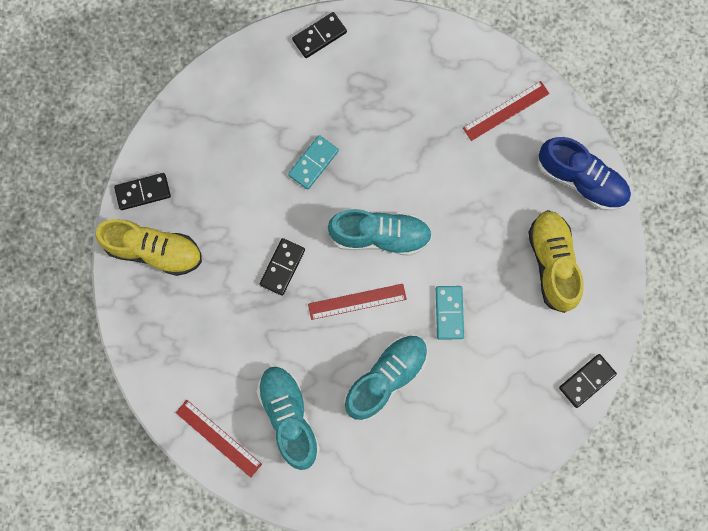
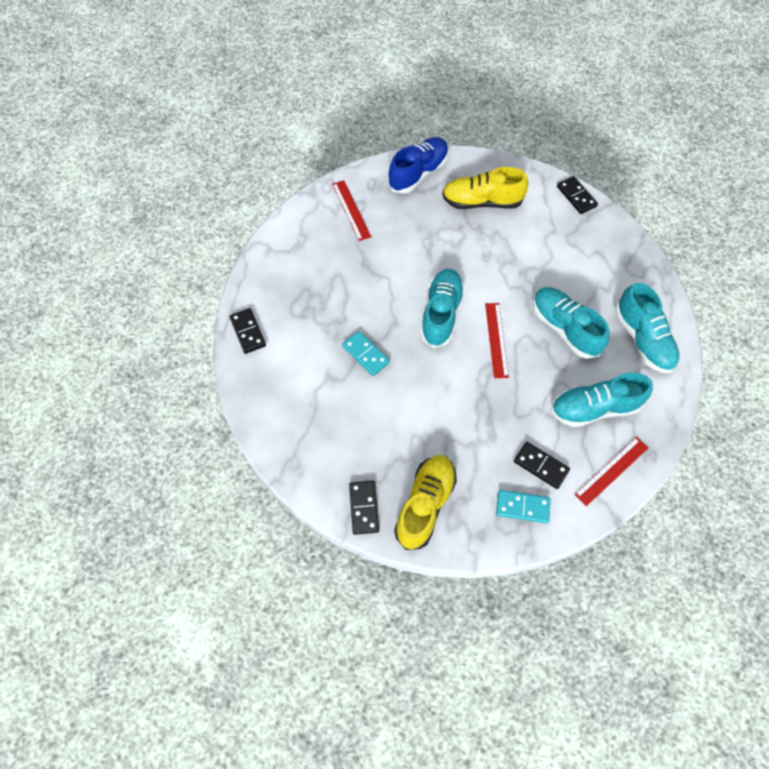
camera: 80 degrees left, 15 degrees down
(282, 267) = (458, 393): black domino -> black domino (541, 466)
(387, 470) = (642, 339): none -> turquoise shoe
(449, 313) = (514, 275): turquoise domino -> turquoise domino (522, 507)

